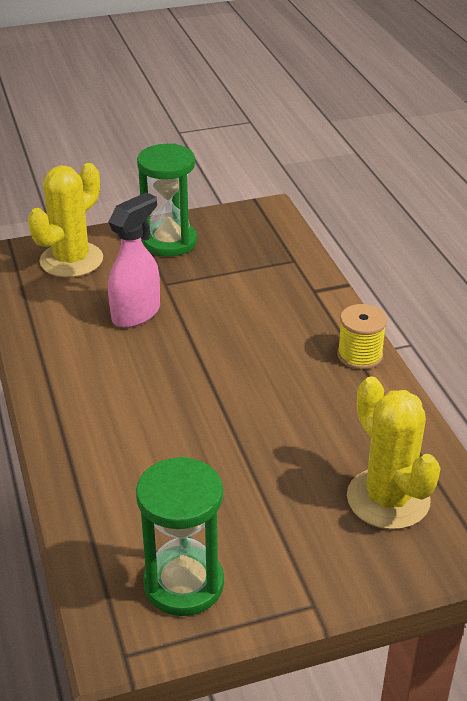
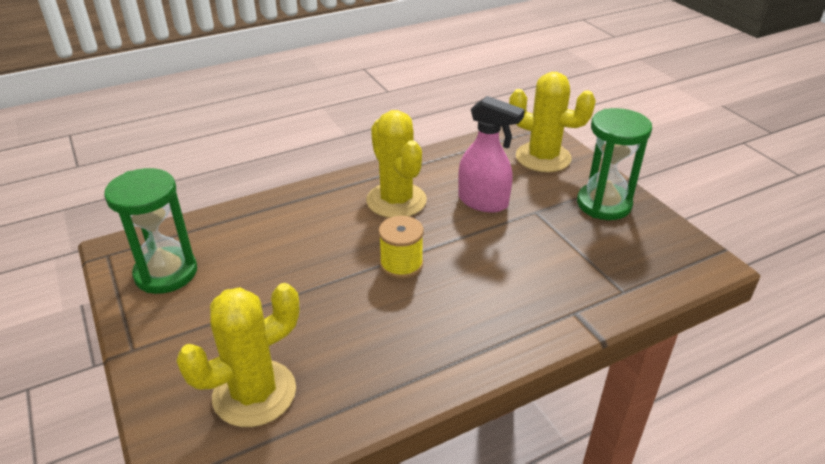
camera: 80 degrees right, 0 degrees up
(108, 375) = (396, 200): none -> yellow cactus
(360, 355) = (473, 358): yellow spool -> yellow spool (401, 264)

